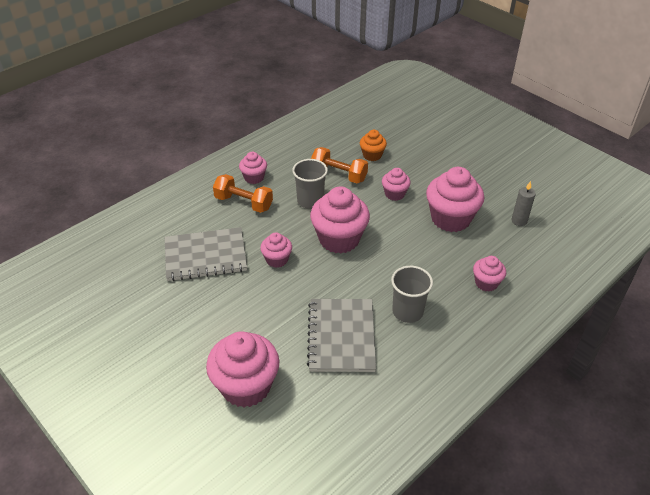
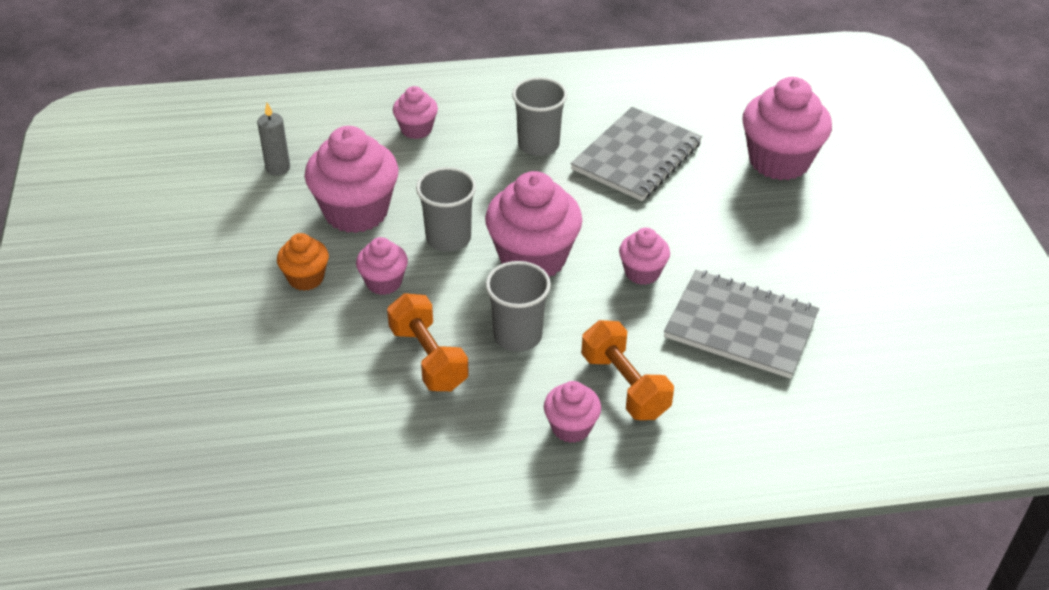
camera: 145 degrees left, 0 degrees up
(372, 155) = (335, 366): orange cupcake -> orange cupcake (306, 278)
(391, 228) = (448, 238): none -> grey cup

